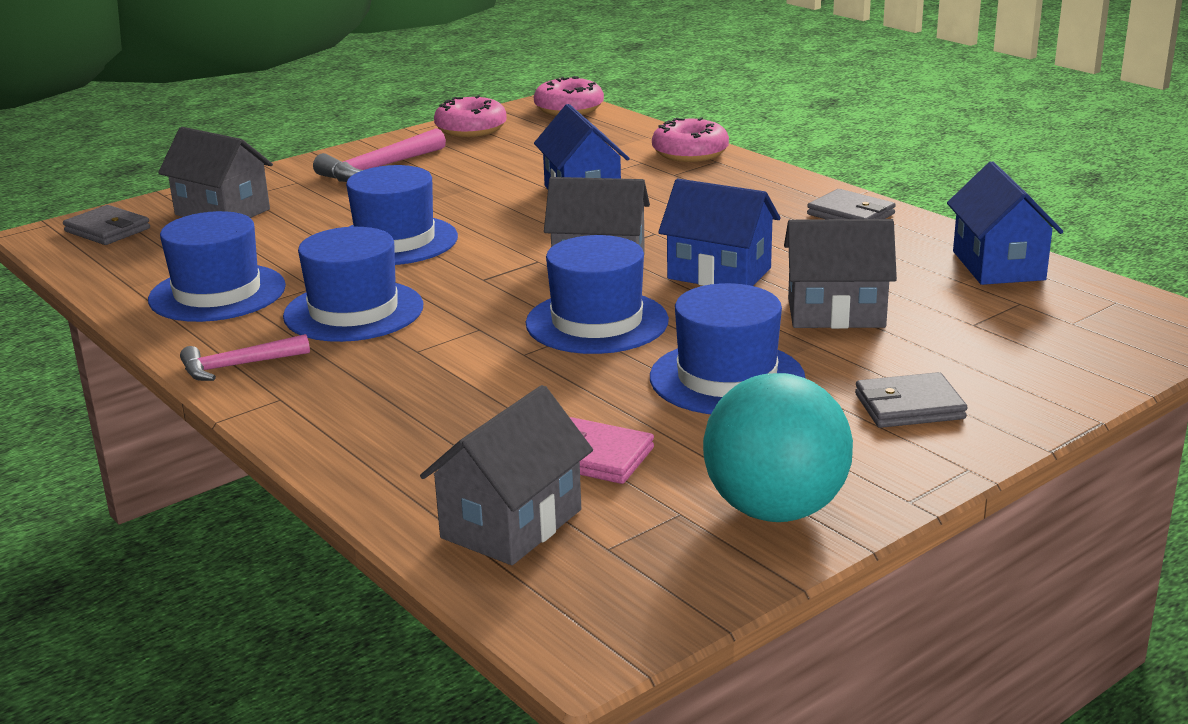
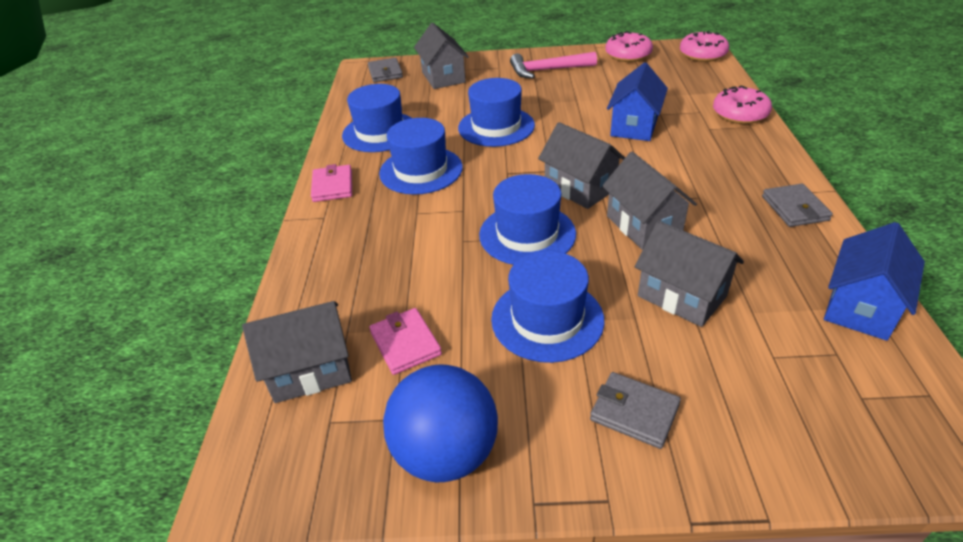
camera: 40 degrees right, 15 degrees up
(237, 366) = (332, 186): pink hammer -> pink wallet
(719, 273) = (643, 225): blue house -> grey house
(775, 510) = (446, 453): turquoise ball -> blue ball

